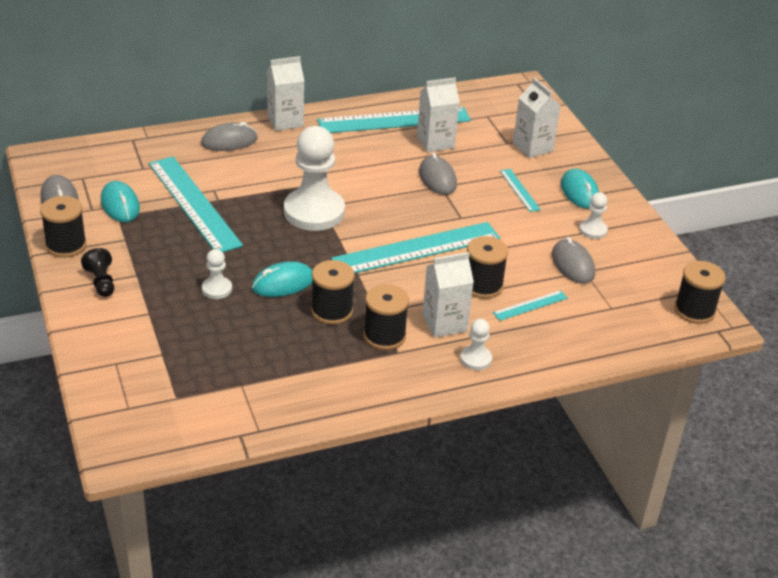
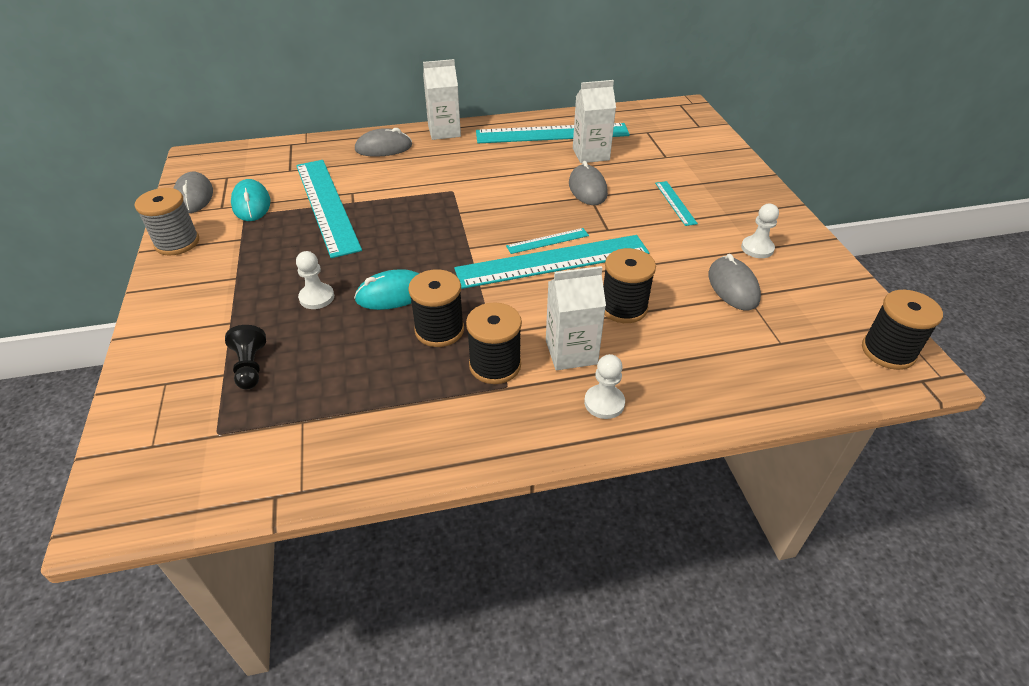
camera: 10 degrees right, 5 degrees up
(66, 245) = (177, 243): black spool -> grey spool
(101, 282) = (194, 284): black pawn -> black pawn (250, 367)
(314, 212) = (449, 218): white pawn -> none
(530, 305) = (679, 334): turquoise ruler -> turquoise ruler (547, 241)
(532, 147) = (692, 161): white carton -> none
(579, 192) = (742, 207): turquoise mouse -> none

